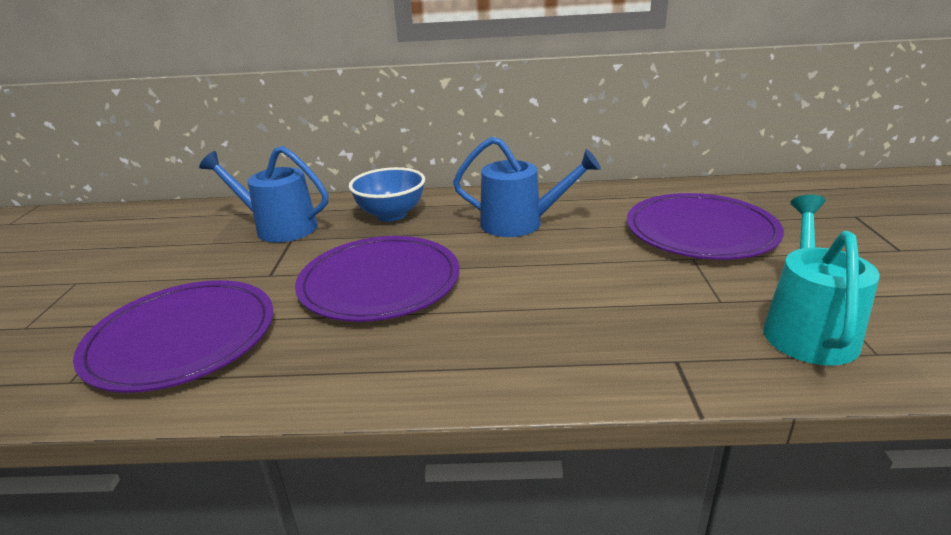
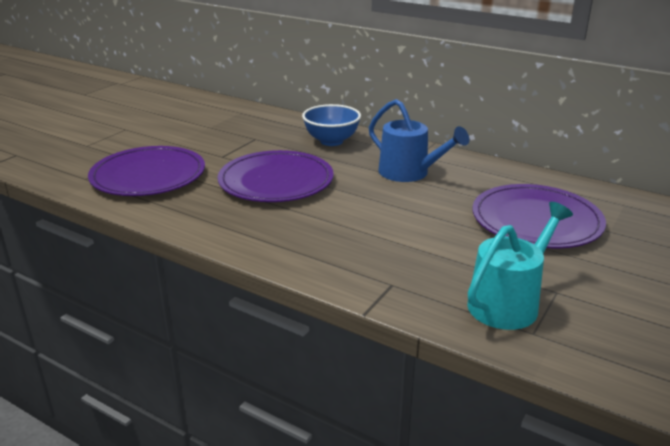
camera: 30 degrees right, 0 degrees up
(279, 227) = (256, 129): blue watering can -> none

